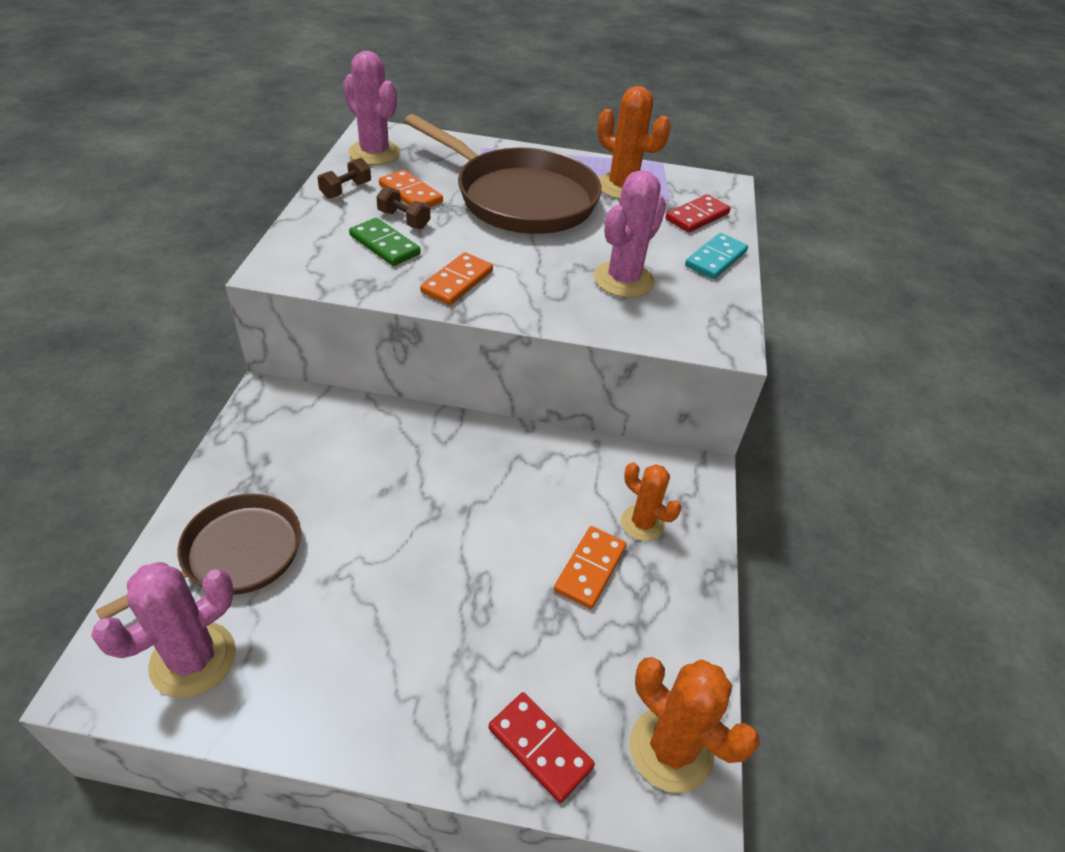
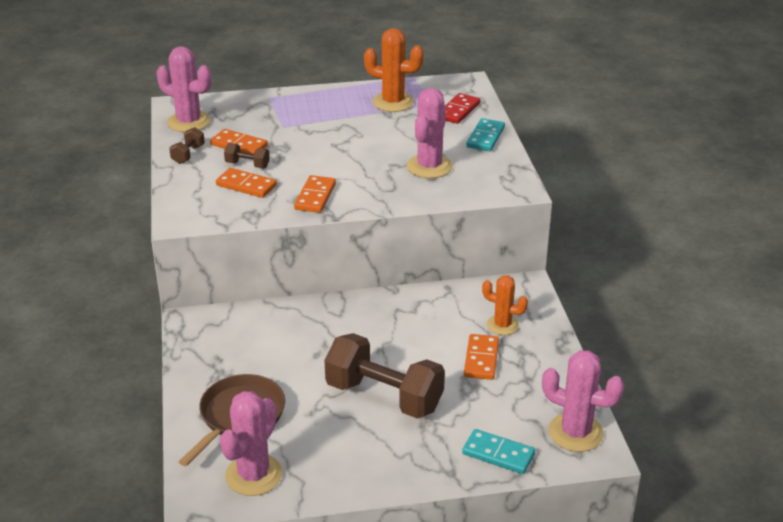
camera: 15 degrees left, 10 degrees down
(385, 245) = (246, 185): green domino -> orange domino
(433, 587) = (384, 396): none -> brown dumbbell
(519, 198) = (322, 129): brown pan -> none
(540, 748) = (498, 454): red domino -> turquoise domino
(671, 749) = (575, 432): orange cactus -> pink cactus

